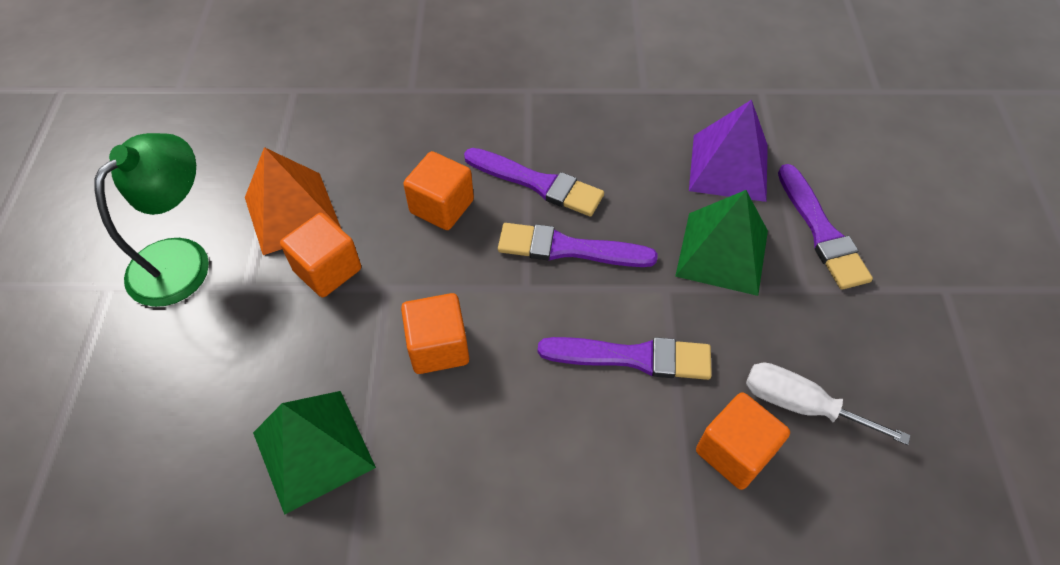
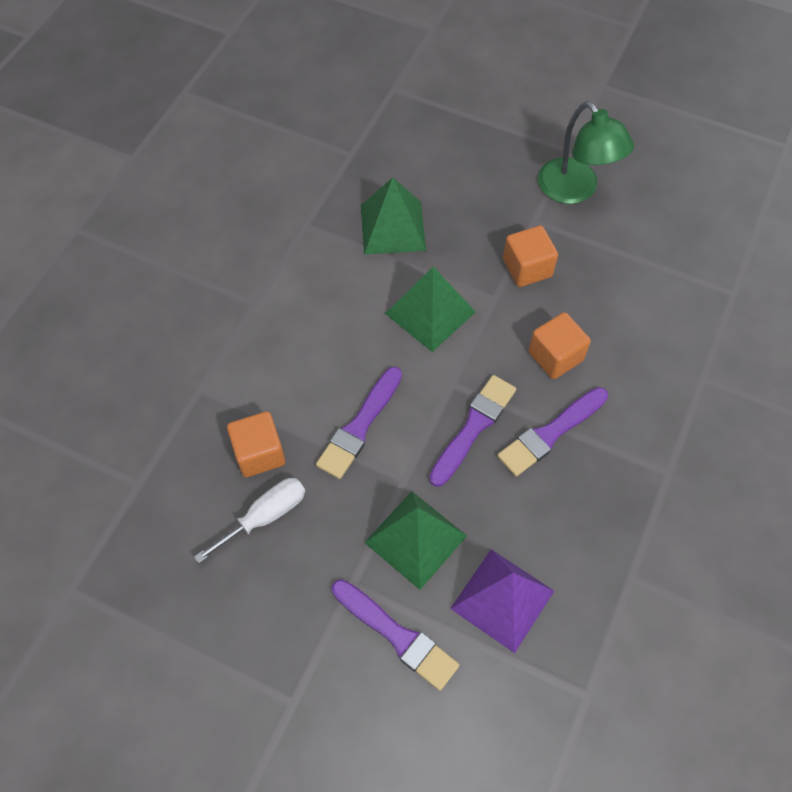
camera: 115 degrees right, 5 degrees up
(292, 213) = (591, 260): orange pyramid -> none
(438, 347) = (430, 312): orange cube -> green pyramid
(821, 231) = (397, 636): purple brush -> purple brush turned 150 degrees counterclockwise

